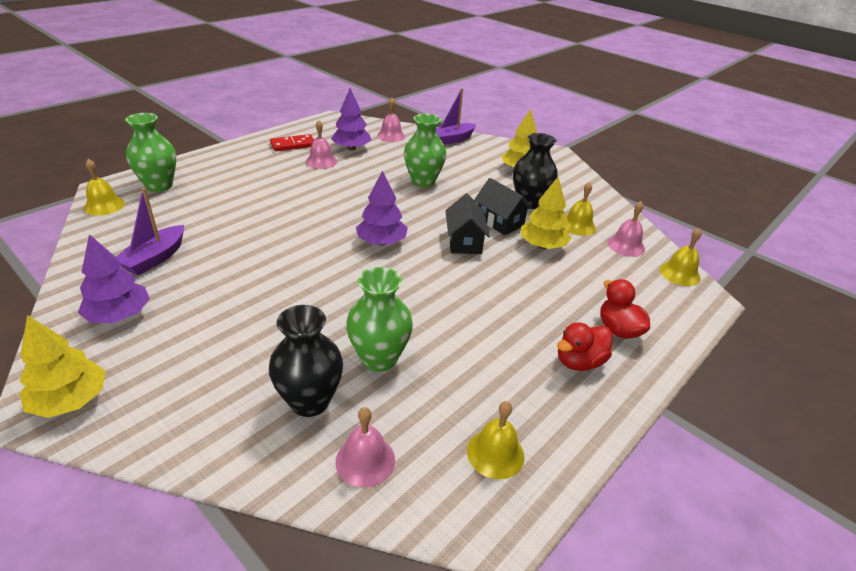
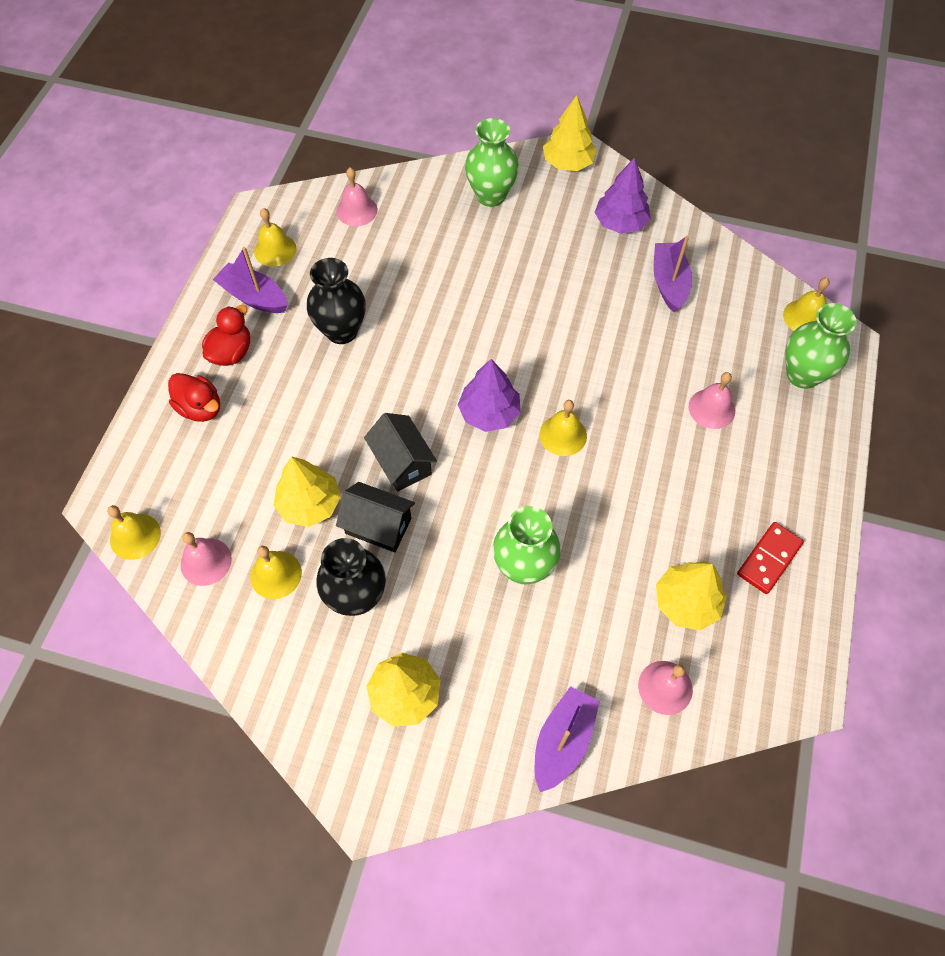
camera: 155 degrees right, 25 degrees up
(310, 401) = (420, 228): black vase -> black vase (342, 331)
(321, 161) = (691, 537): pink bell -> pink bell (711, 408)
(343, 216) = (563, 435): none -> yellow bell
(351, 148) = (686, 602): purple tree -> yellow tree
(379, 358) = (396, 280): green vase -> green vase (491, 196)
(540, 406) = (254, 297): none -> purple boat

